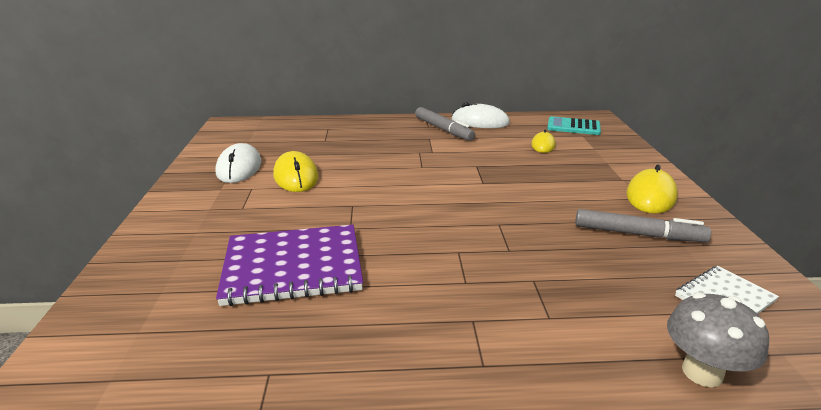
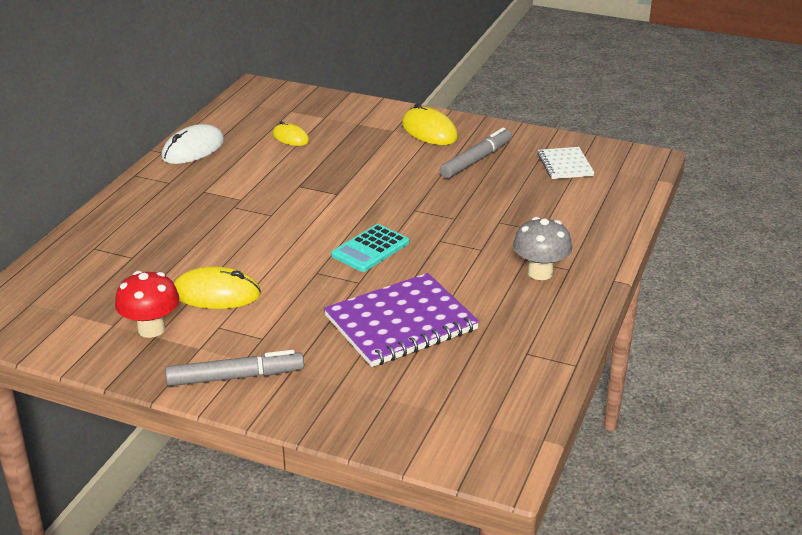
camera: 65 degrees left, 5 degrees up
(239, 167) = (151, 329): white mouse -> red mushroom
(293, 267) = (401, 323): purple notebook -> purple notebook turned 45 degrees clockwise
(443, 129) = (189, 176): grey marker -> grey marker (235, 377)
(573, 127) = (266, 107): turquoise calculator -> turquoise calculator (370, 249)
(702, 372) = (616, 202): grey mushroom -> grey mushroom (540, 273)

